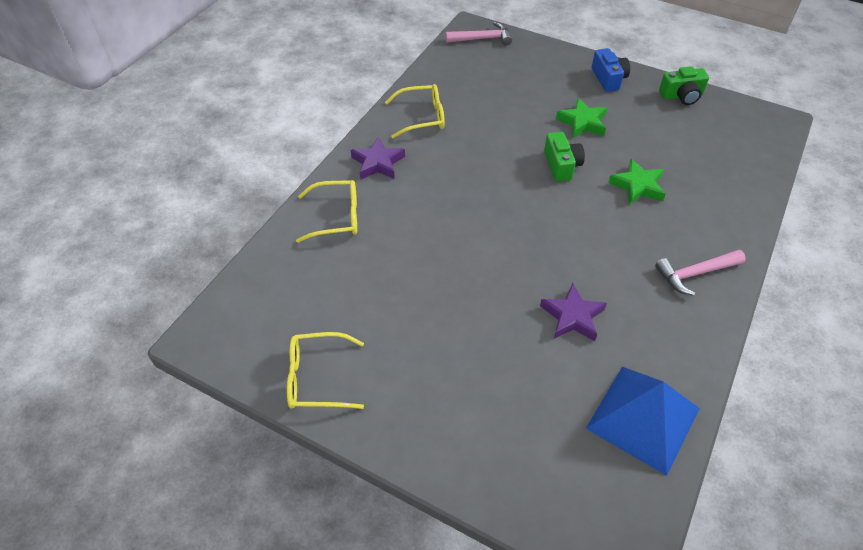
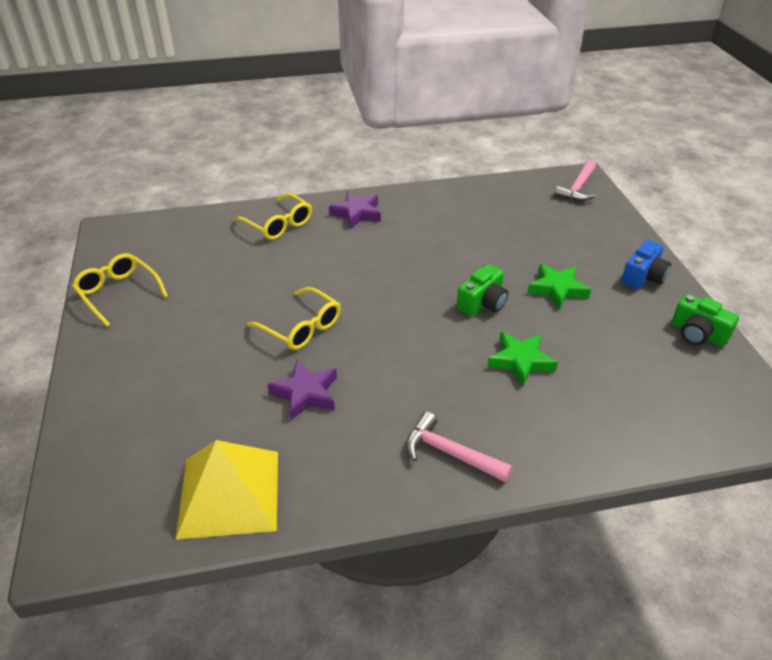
camera: 50 degrees right, 10 degrees down
(422, 117) = (436, 207): yellow glasses -> yellow glasses (301, 327)
(482, 39) = (577, 188): pink hammer -> pink hammer turned 75 degrees clockwise
(643, 418) = (229, 493): blue pyramid -> yellow pyramid

